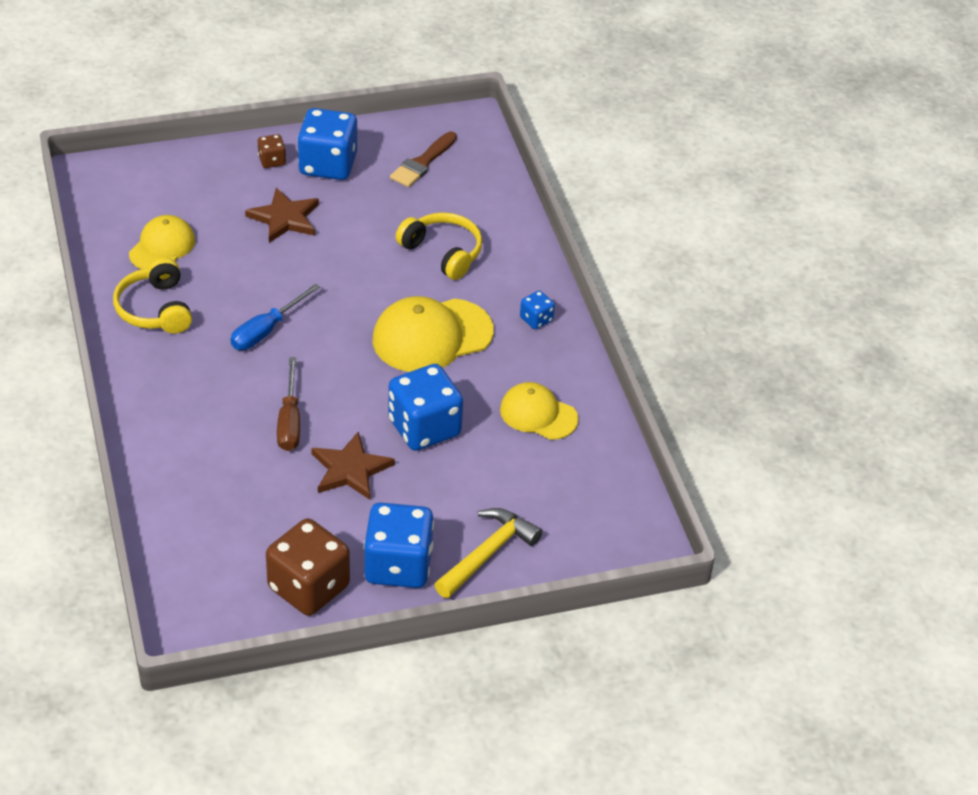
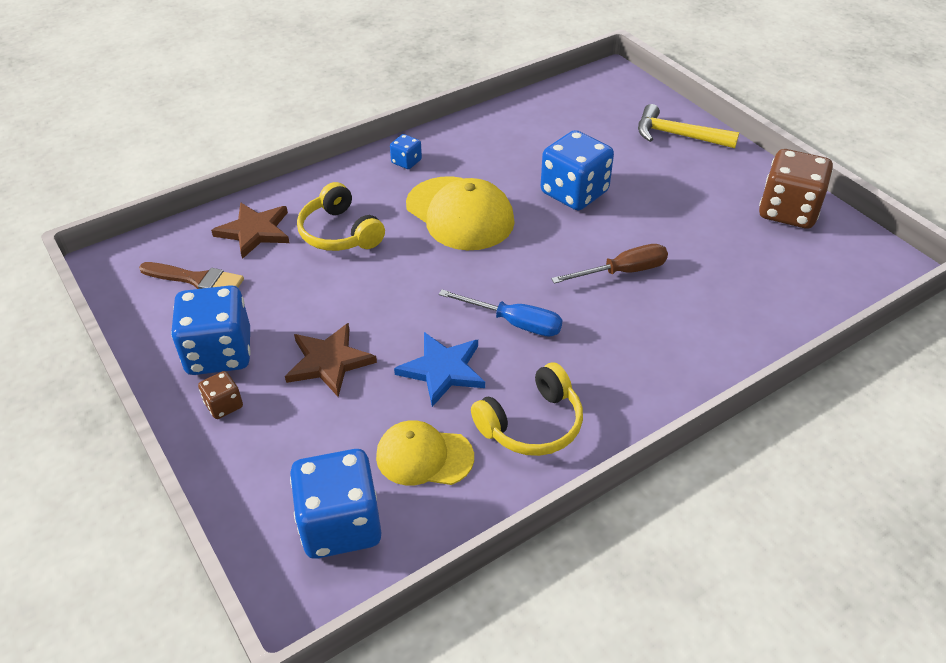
camera: 105 degrees left, 0 degrees up
(239, 276) = (442, 370): none -> blue star
(350, 469) = (650, 221): brown star -> brown star (254, 231)
(398, 566) = (726, 173): blue dice -> blue dice (340, 525)
(443, 252) = (339, 233): yellow headphones -> yellow headphones turned 60 degrees counterclockwise
(538, 414) = (518, 140): yellow cap -> none

